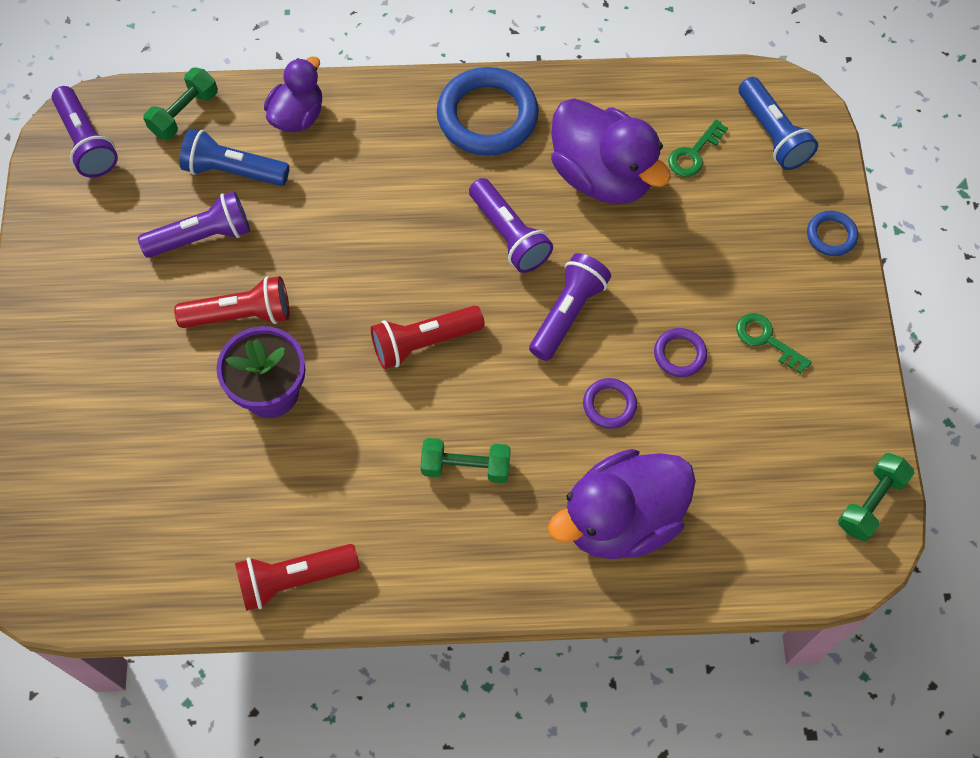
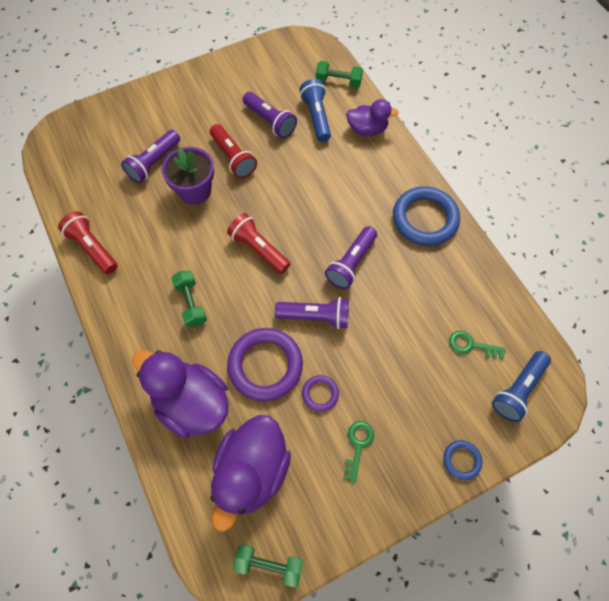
camera: 65 degrees right, 0 degrees up
(87, 142) = (297, 52): purple flashlight -> purple flashlight (154, 163)
(602, 176) = (422, 298): purple duck -> purple duck (252, 471)
(609, 405) = (265, 365): purple ring -> purple ring, size x2.08

